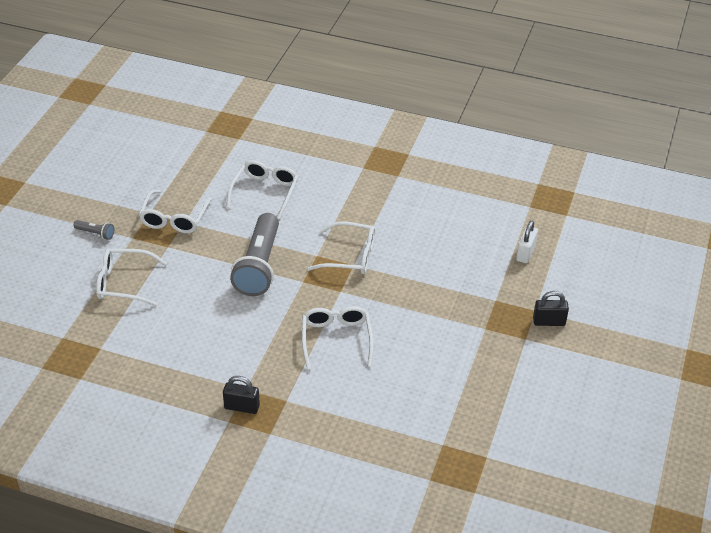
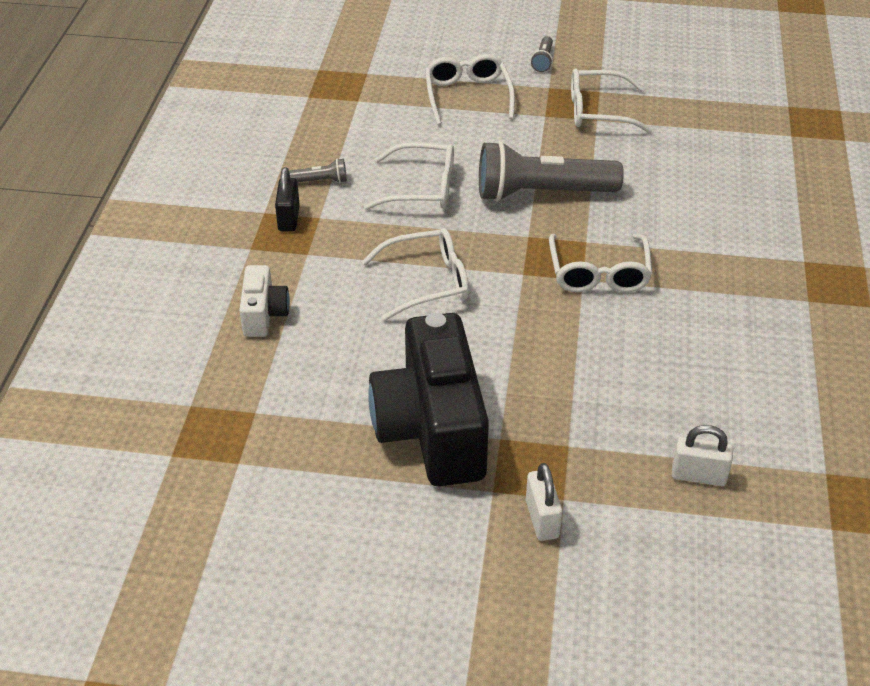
camera: 80 degrees right, 0 degrees up
(201, 383) = (320, 181): none -> grey flashlight
(265, 192) = (691, 175): white glasses -> white glasses (421, 188)
(347, 431) = (264, 314): none -> white camera
(473, 358) = (432, 429): none -> black camera
(549, 322) = (542, 519): black padlock -> white padlock

